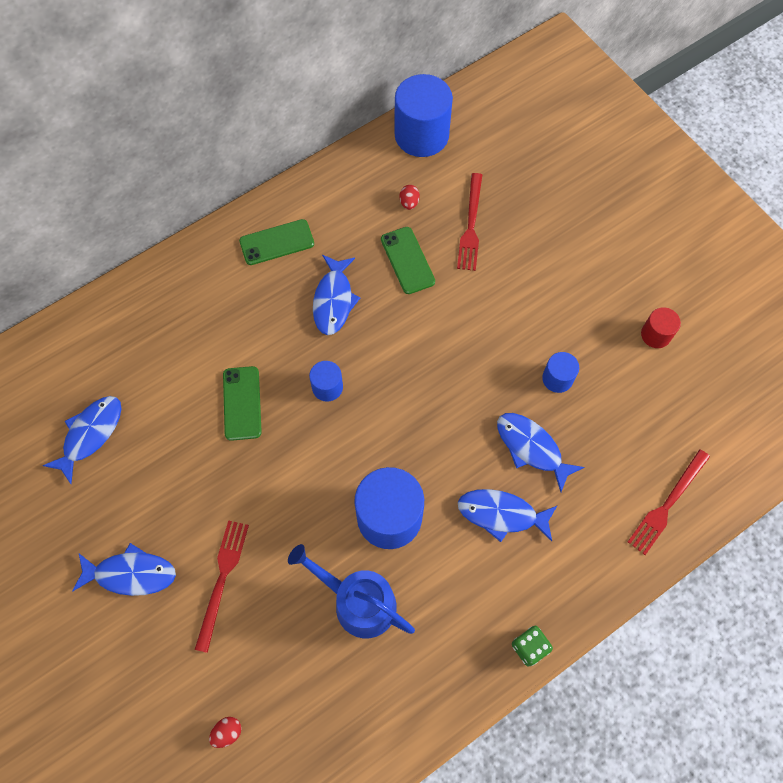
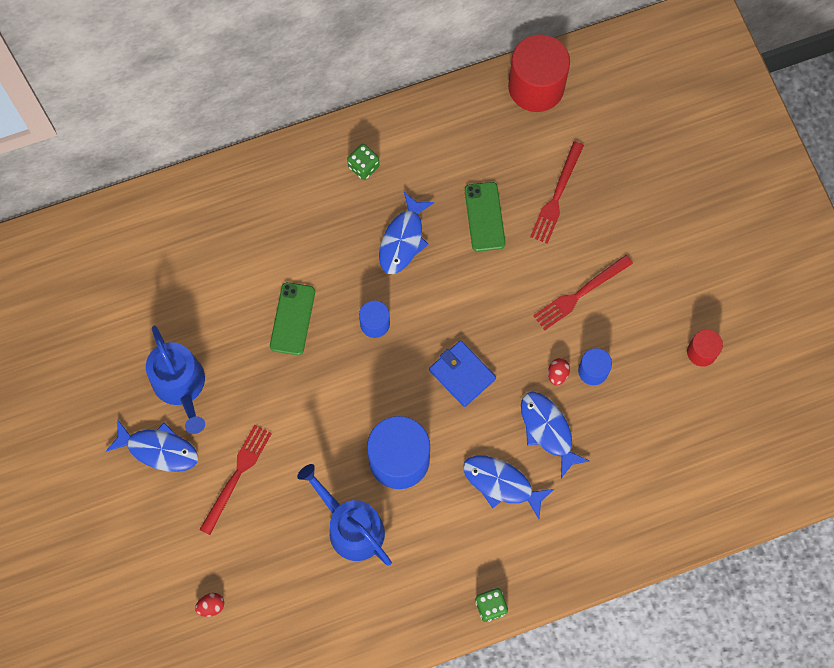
camera: 15 degrees right, 5 degrees up
(90, 434) = (149, 313): blue fish -> none
(141, 500) = (181, 386): none -> blue watering can
(277, 242) = (363, 167): green phone -> green dice
(409, 203) = (503, 157): red egg -> red egg (557, 374)
(421, 135) = (536, 87): blue cylinder -> red cylinder
(429, 415) = (462, 374): none -> blue wallet
(667, 504) = (657, 514): red fork -> red fork (580, 294)

